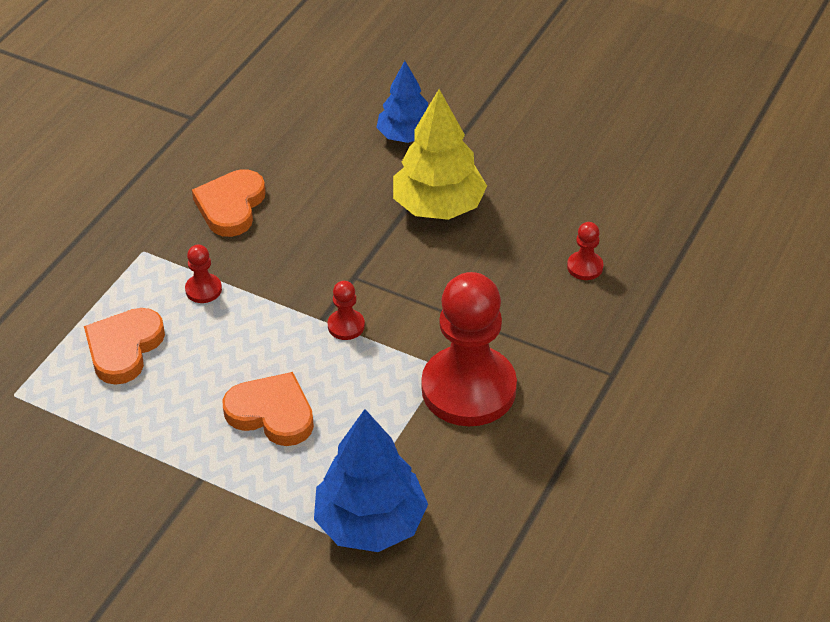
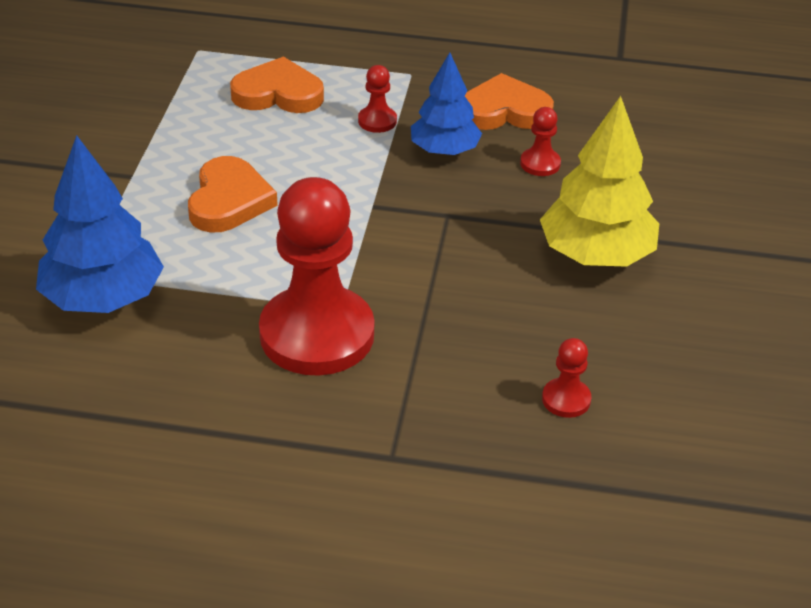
camera: 70 degrees right, 5 degrees down
(346, 326) = (371, 224): red pawn -> red pawn (540, 164)
(406, 136) = (699, 206): blue tree -> blue tree (444, 150)

